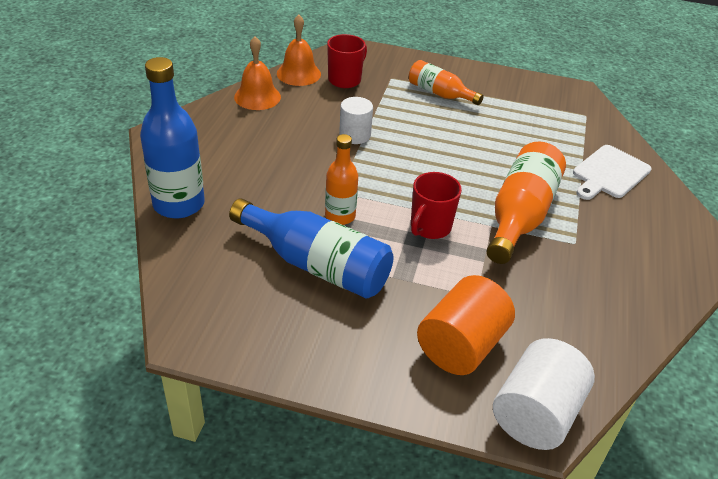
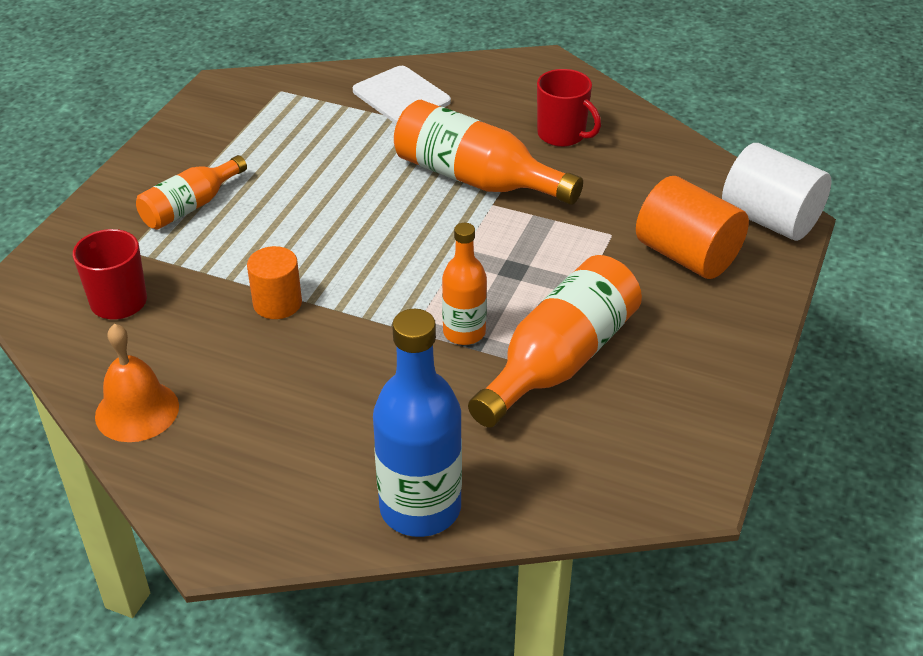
camera: 80 degrees left, 0 degrees up
(298, 73) = (78, 356): orange bell -> none
(317, 265) = (560, 360): blue bottle -> orange bottle
(355, 135) = (277, 303): white cylinder -> orange cylinder
(430, 227) = (492, 254): red mug -> red mug (562, 135)

